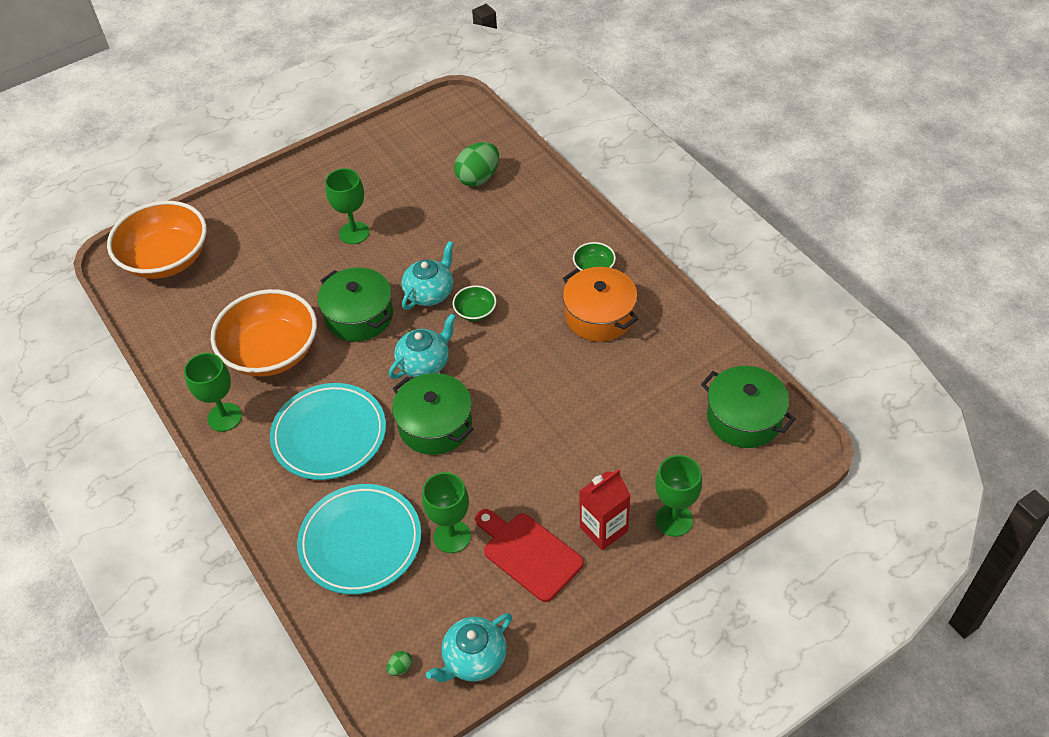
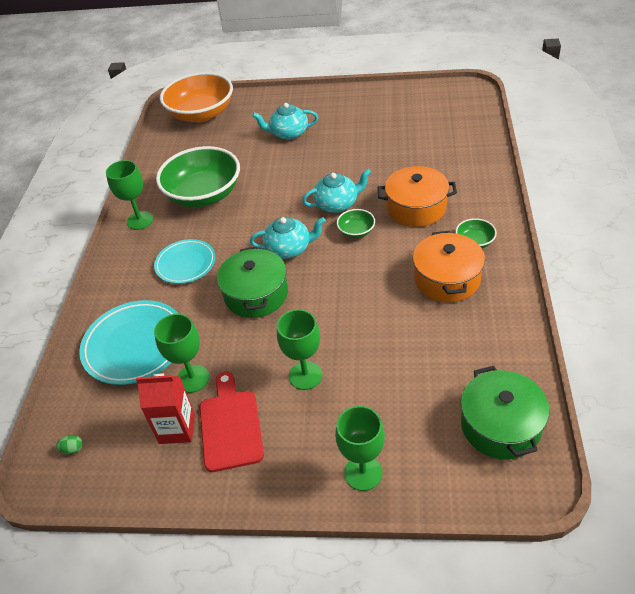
camera: 40 degrees right, 5 degrees down
(271, 352) = (204, 194): orange bowl -> green bowl
(329, 435) = (186, 264): turquoise plate -> turquoise plate, size x0.65
(354, 233) = (324, 145): green goblet -> green goblet (305, 375)
(359, 316) = (277, 198): green pot -> none
(474, 658) = (121, 478): turquoise teapot -> turquoise teapot (288, 133)
(478, 178) = (442, 144): green egg -> none
(512, 259) = (416, 208): none -> orange pot
(603, 529) = (301, 443): red carton -> red carton (177, 428)

